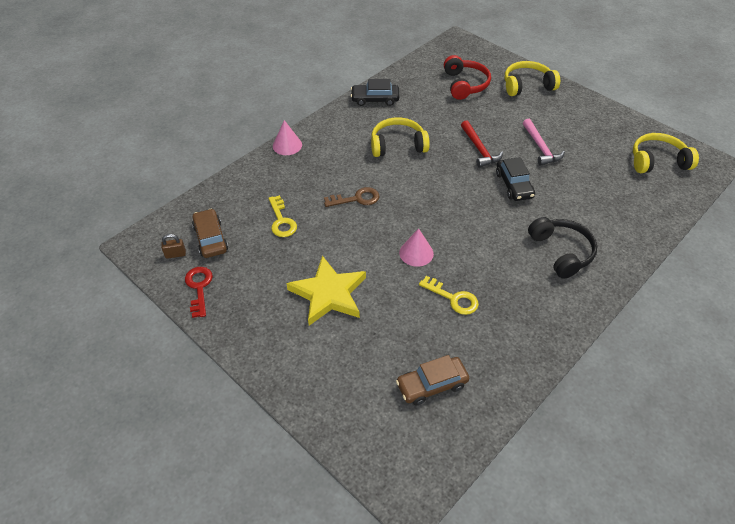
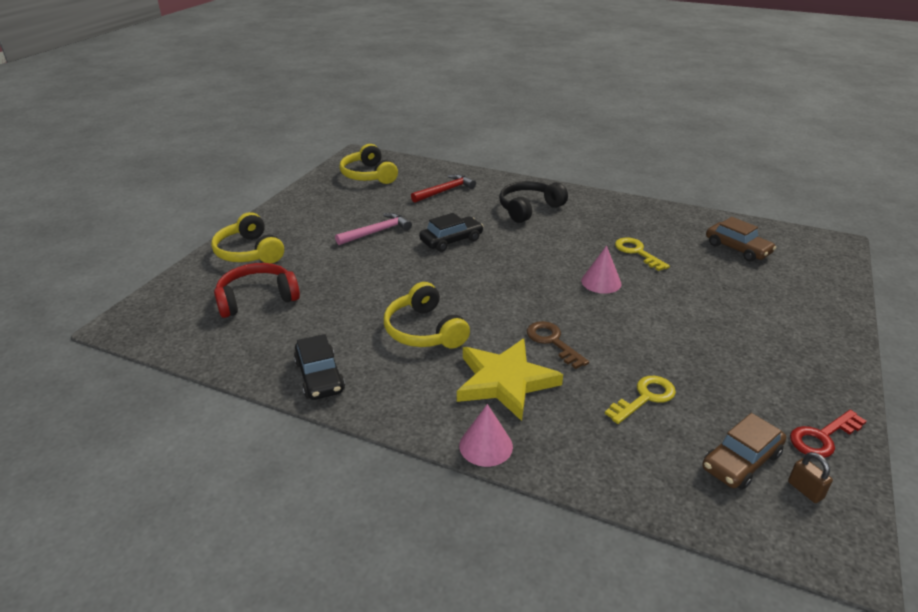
camera: 110 degrees left, 15 degrees down
(328, 293) = (712, 326): yellow star -> yellow star (505, 381)
(453, 298) = (637, 252): yellow key -> yellow key turned 45 degrees counterclockwise
(479, 149) = (400, 268): red hammer -> red hammer (445, 191)

